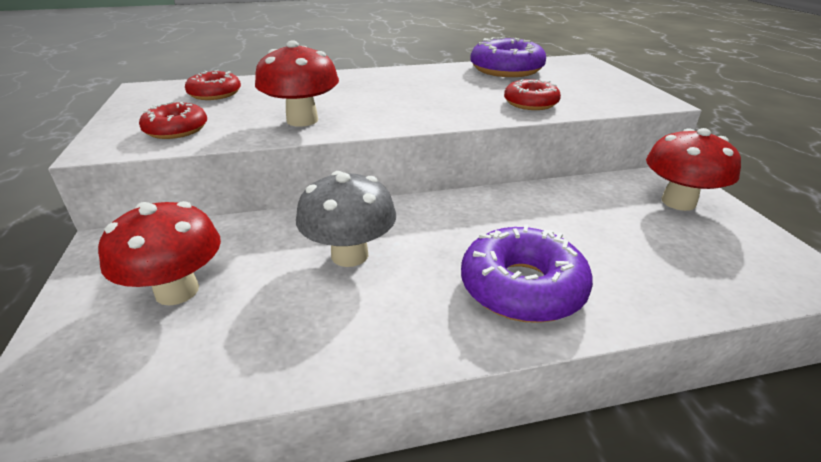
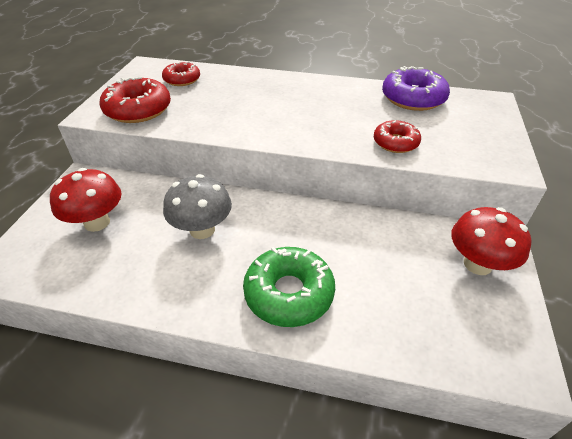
camera: 25 degrees right, 10 degrees up
(176, 130) = (138, 109): red donut -> red donut, size x1.61
(302, 120) = (216, 120): red mushroom -> none
(522, 287) = (289, 293): purple donut -> green donut

